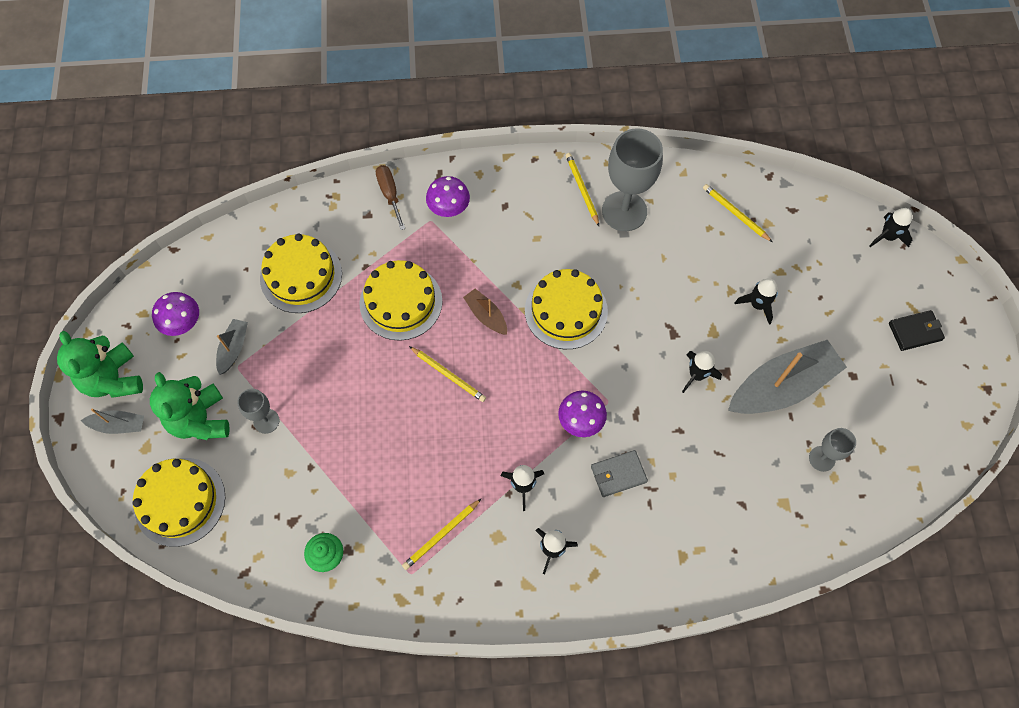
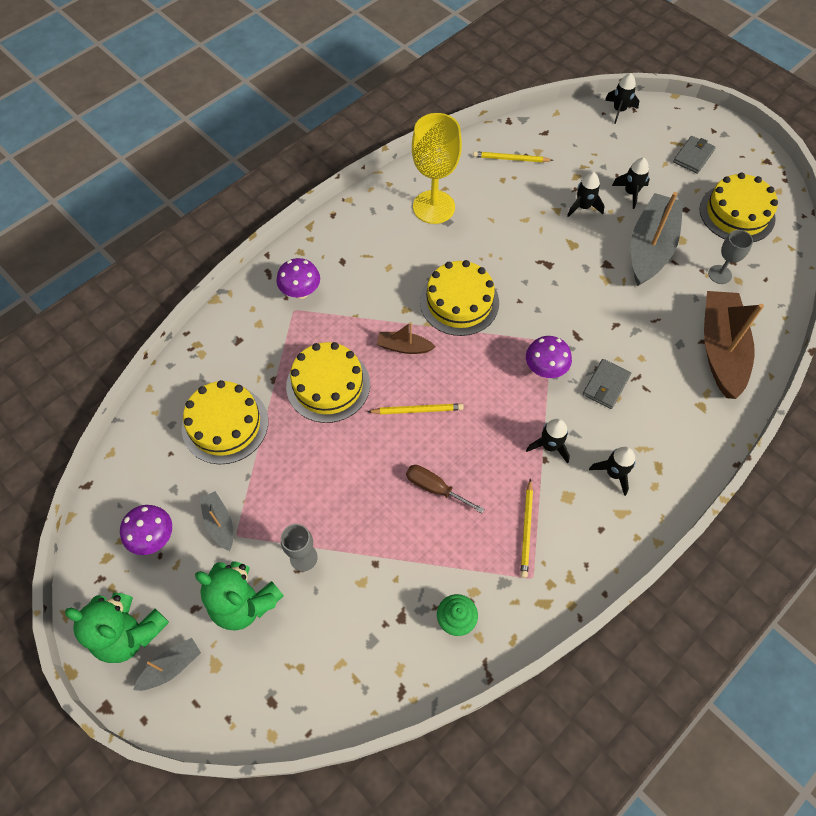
camera: 40 degrees left, 5 degrees down
(180, 501) = (289, 683): yellow cake -> yellow cake (737, 213)
(390, 194) = (242, 313): brown screwdriver -> brown screwdriver (435, 488)
(582, 189) = (389, 212): yellow pencil -> none
(624, 211) = (434, 207): grey goblet -> yellow goblet
(696, 375) = (590, 280): black rocket -> black rocket (630, 193)
(750, 524) = (720, 350): none -> brown boat
(915, 331) = (693, 156): black wallet -> grey wallet

